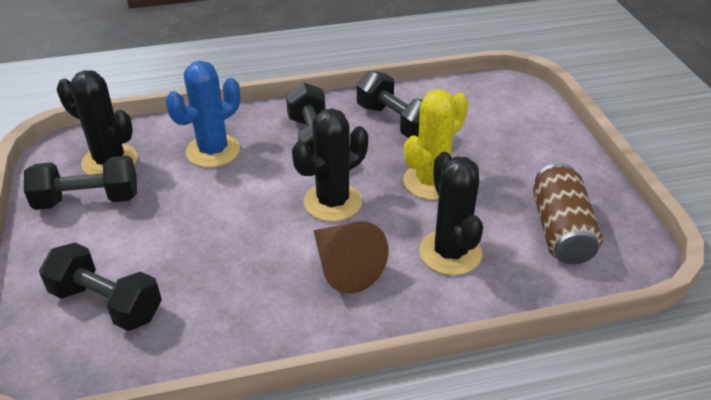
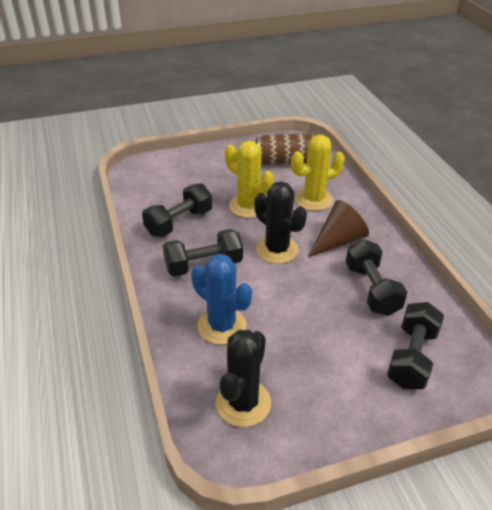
camera: 95 degrees left, 0 degrees up
(88, 200) = (302, 405): black dumbbell -> black dumbbell (371, 289)
(450, 252) = (313, 199): black cactus -> yellow cactus

